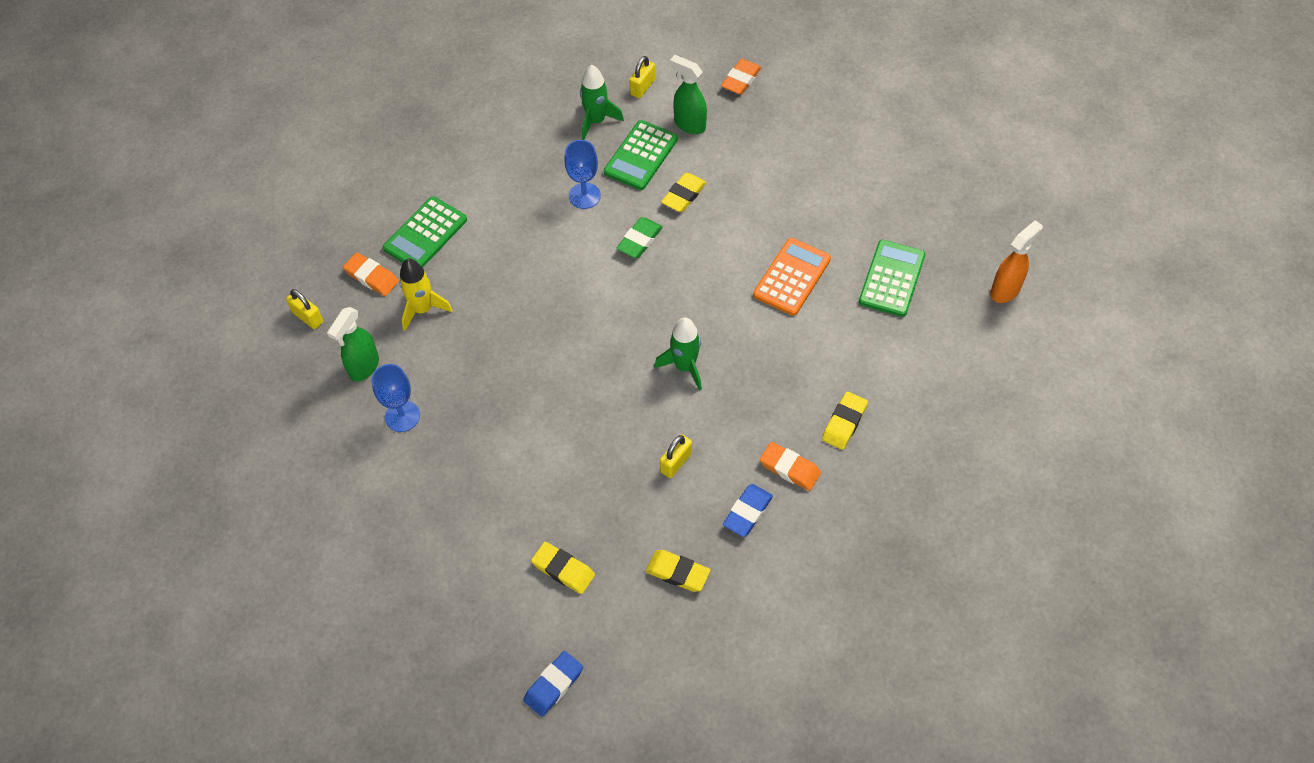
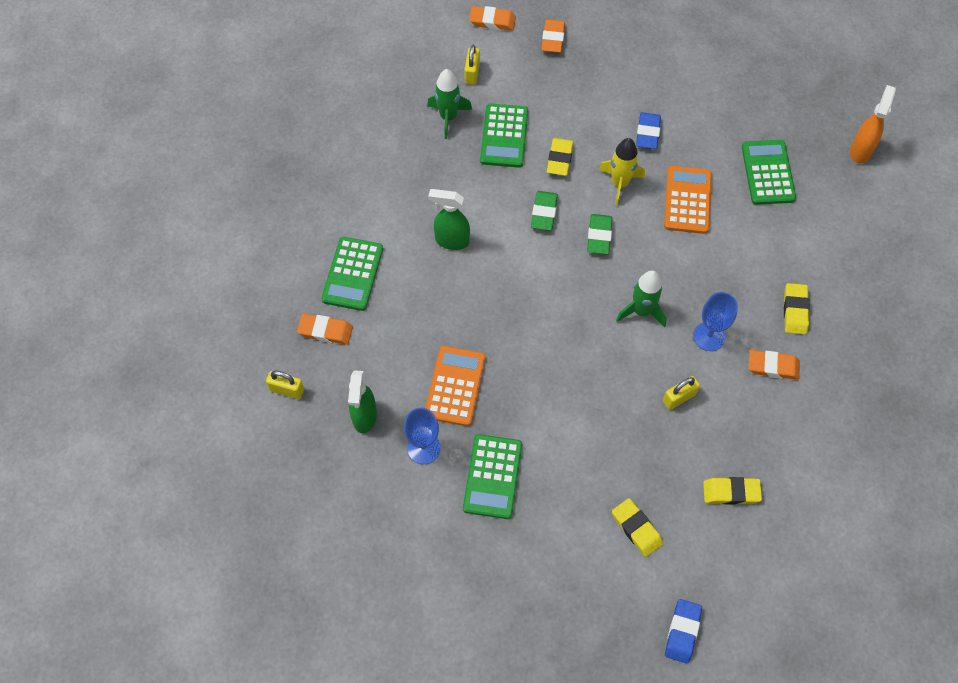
camera: 25 degrees left, 5 degrees up
(423, 309) = (388, 344): yellow rocket -> yellow rocket (619, 184)
(452, 467) = (492, 476): none -> green calculator
(463, 370) = (455, 386): none -> orange calculator
(563, 570) = (636, 529): yellow eraser -> yellow eraser turned 45 degrees clockwise
(584, 196) = (475, 189): blue goblet -> blue goblet (709, 336)
(676, 462) = (679, 398): yellow padlock -> yellow padlock turned 45 degrees clockwise
(682, 281) = (599, 236): none -> green eraser
(689, 124) = (530, 94): green spray bottle -> green spray bottle (451, 241)
(690, 45) = (492, 21): none -> orange eraser
(747, 512) = (759, 417): blue eraser -> blue eraser (647, 133)

